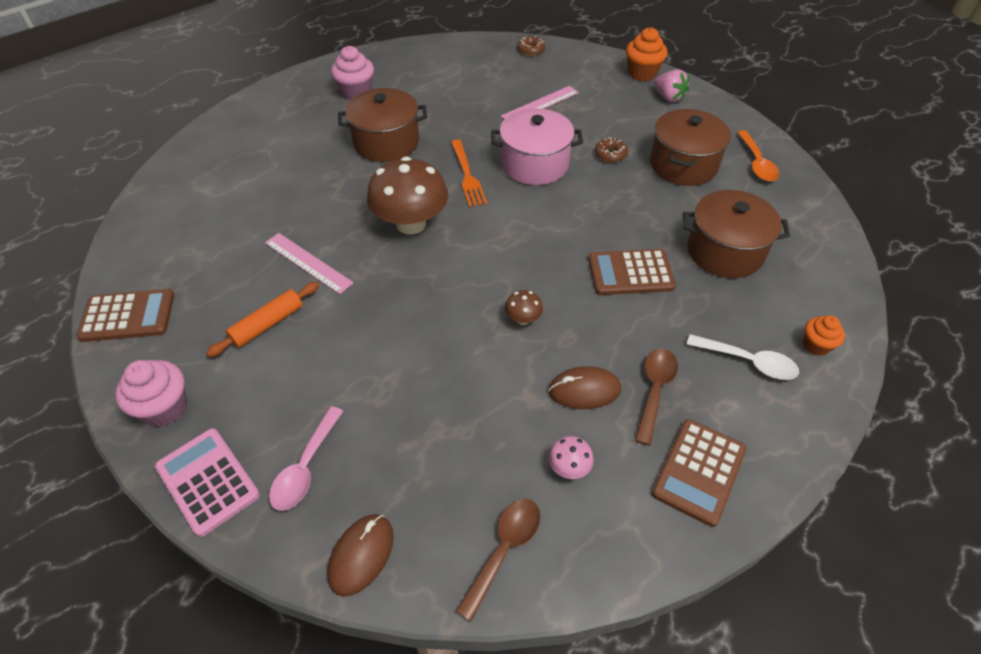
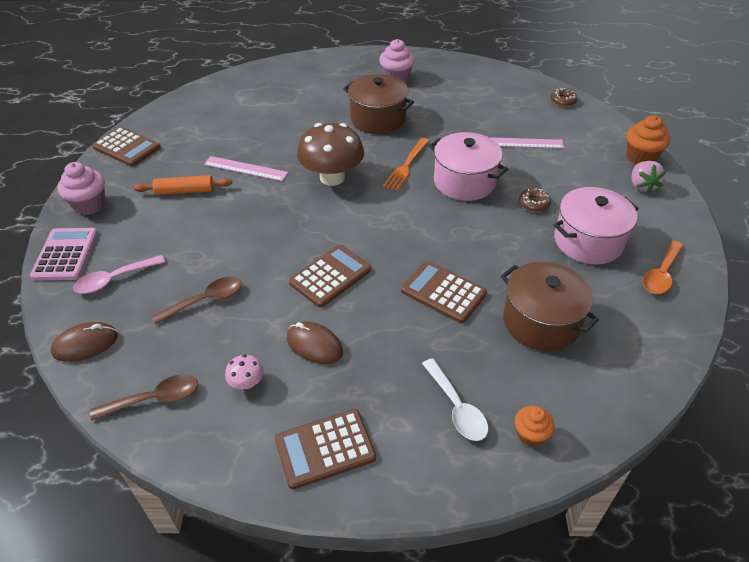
camera: 40 degrees right, 5 degrees down
(308, 262) = (245, 168): pink ruler -> pink ruler turned 60 degrees counterclockwise
(523, 319) = (330, 276): brown mushroom -> brown calculator
(654, 390) = (361, 377): brown spoon -> brown spoon (205, 300)
(683, 164) = (588, 241): brown pot -> pink pot

